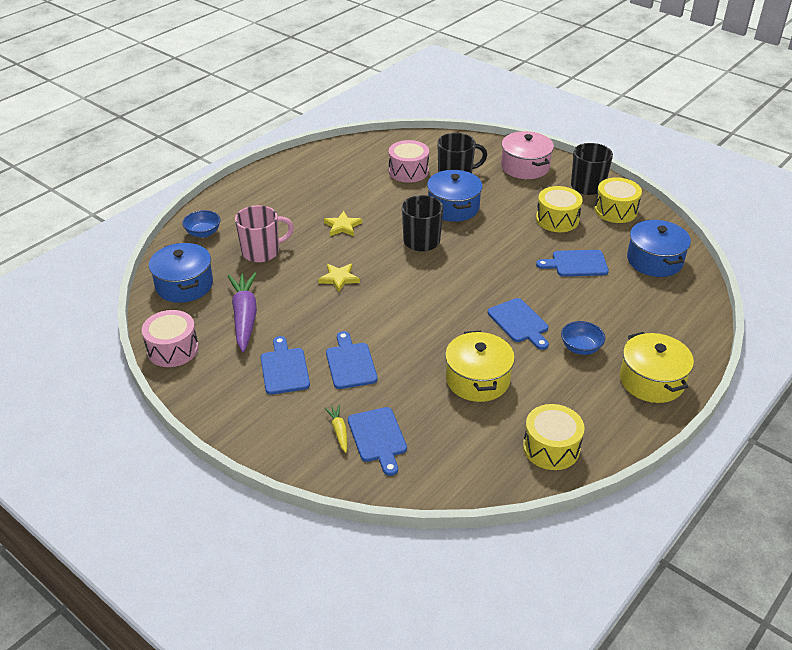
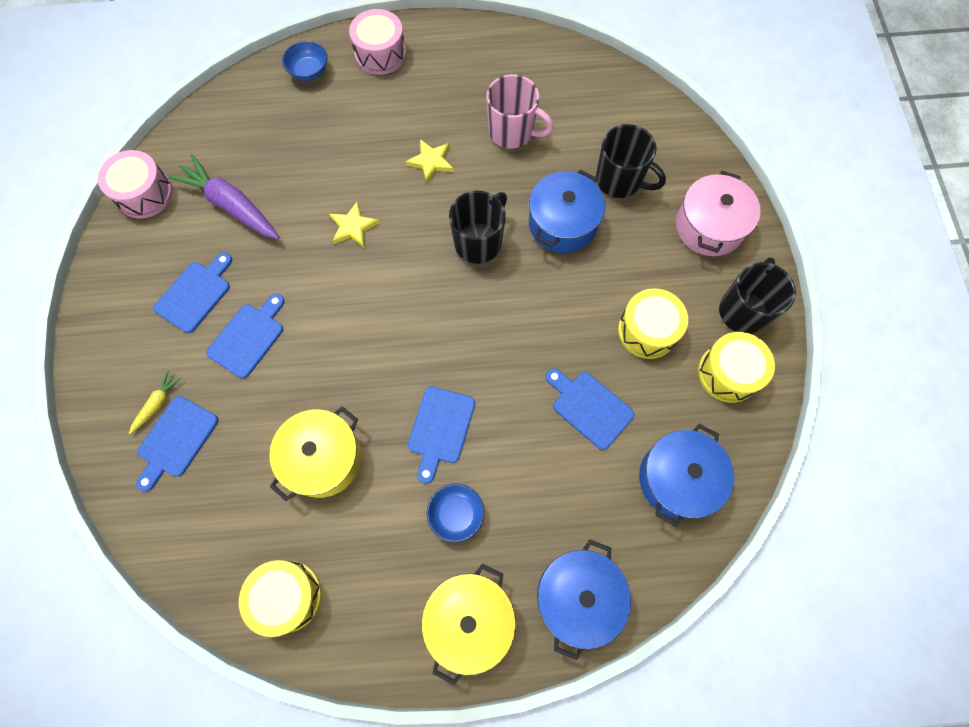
camera: 45 degrees right, 30 degrees up
(184, 285) = (228, 125): blue pot -> blue pot (578, 596)
(244, 317) = (231, 205): purple carrot -> purple carrot turned 90 degrees counterclockwise
(262, 252) = (329, 136): pink mug -> pink mug (512, 132)
(408, 171) = (579, 136): pink drum -> pink drum (380, 54)

